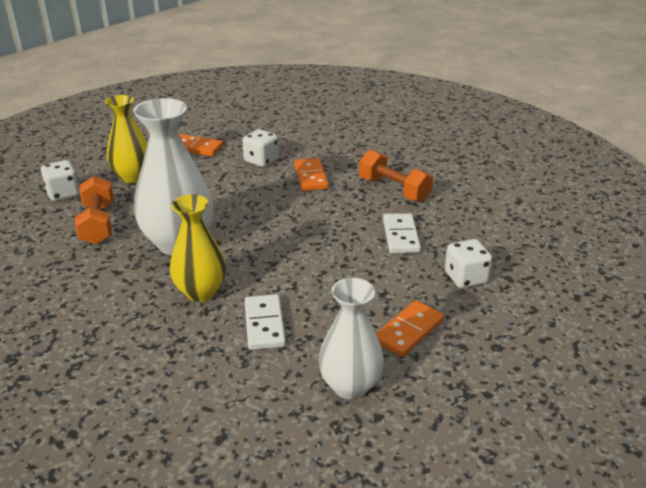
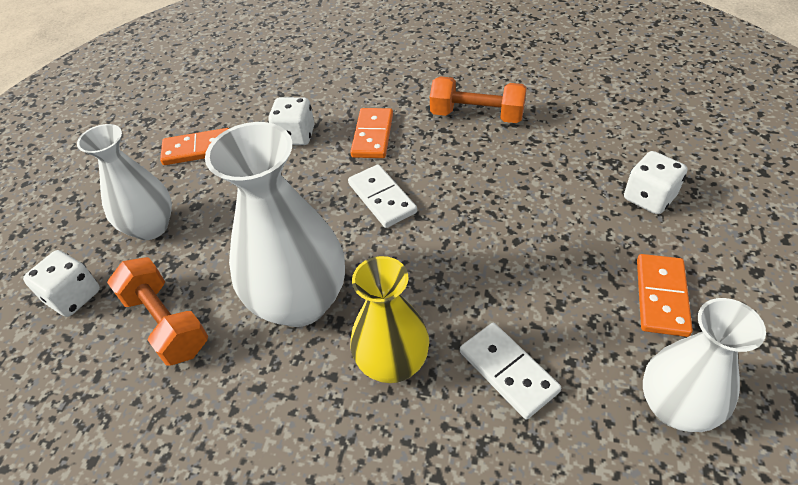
camera: 25 degrees left, 15 degrees up
(132, 177) = (151, 227): yellow vase -> white vase
(310, 177) = (372, 135): orange domino -> orange domino turned 45 degrees clockwise
(400, 236) = (538, 173): white domino -> white domino (382, 198)

